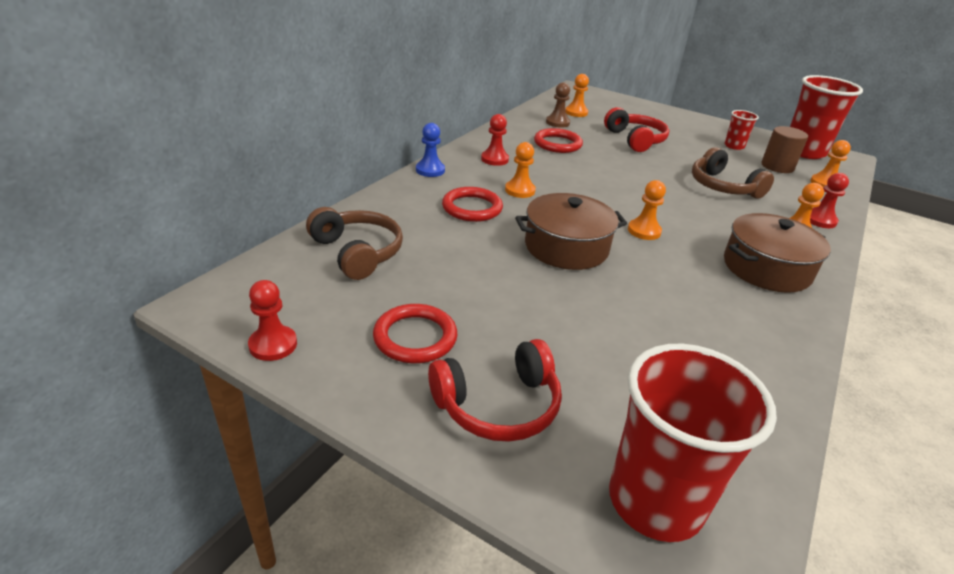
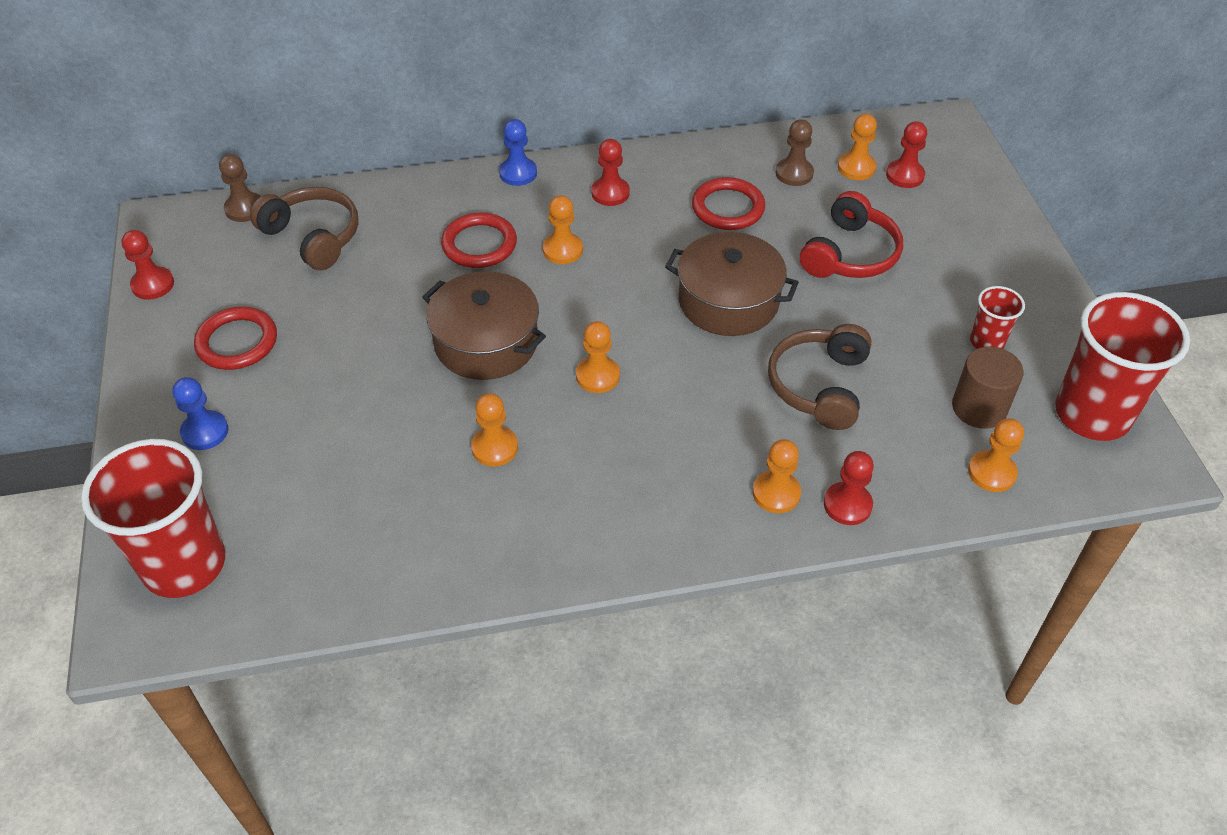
camera: 50 degrees right, 15 degrees up
(271, 262) = (245, 208): none -> brown pawn
(357, 252) = (313, 237): brown headphones -> brown headphones turned 60 degrees counterclockwise
(498, 405) = (205, 432): red headphones -> blue pawn
(598, 109) = (905, 175): none -> red pawn
(669, 290) = (494, 448): none -> orange pawn
(766, 268) = (639, 501): brown pot -> brown pot (728, 301)

